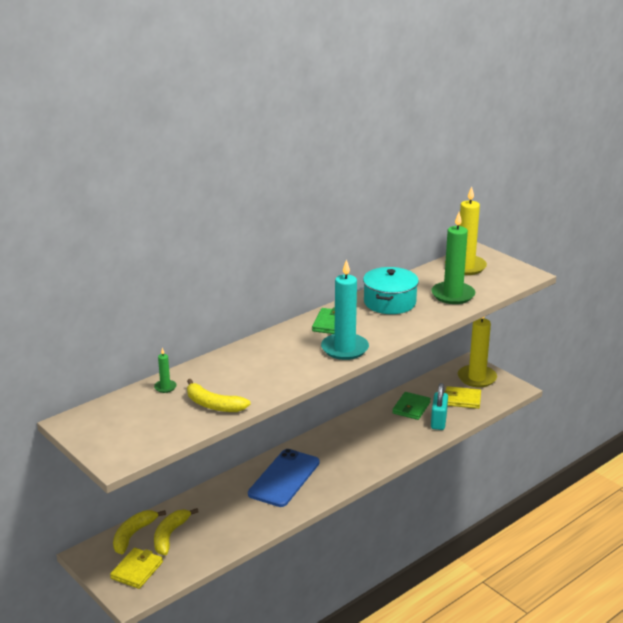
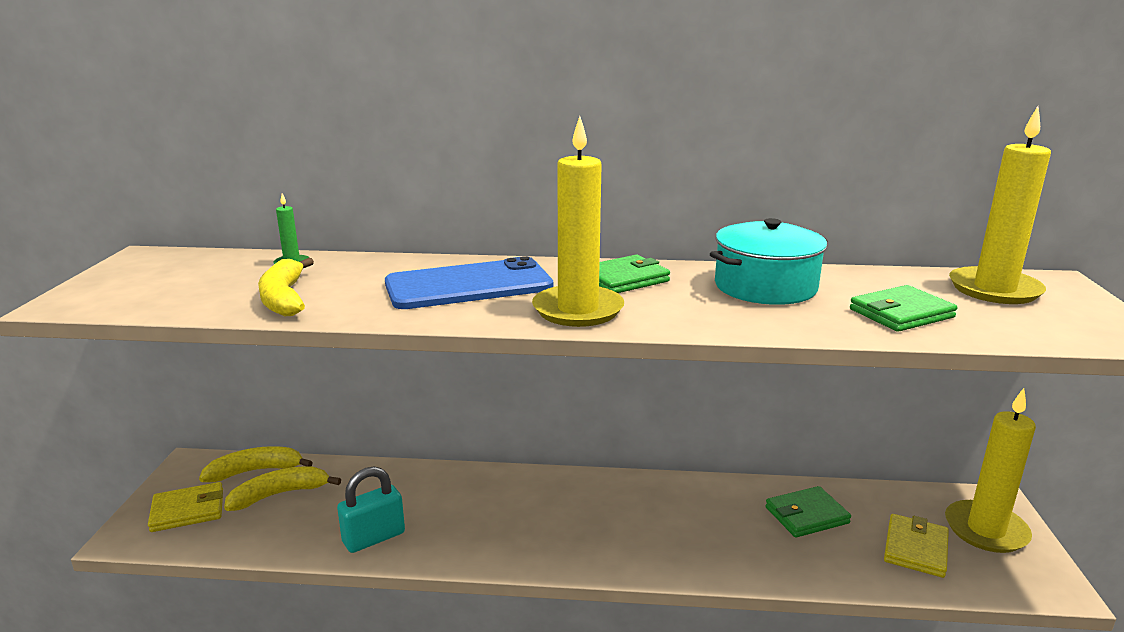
camera: 45 degrees right, 5 degrees down
(284, 478) = (496, 507): blue phone -> blue phone (469, 285)
(344, 349) = (578, 310): turquoise candle -> yellow candle
(438, 421) = (827, 559): turquoise padlock -> turquoise padlock (374, 538)
(453, 295) = (901, 313): green candle -> green wallet
(462, 399) = (915, 548): yellow wallet -> yellow wallet turned 60 degrees clockwise

